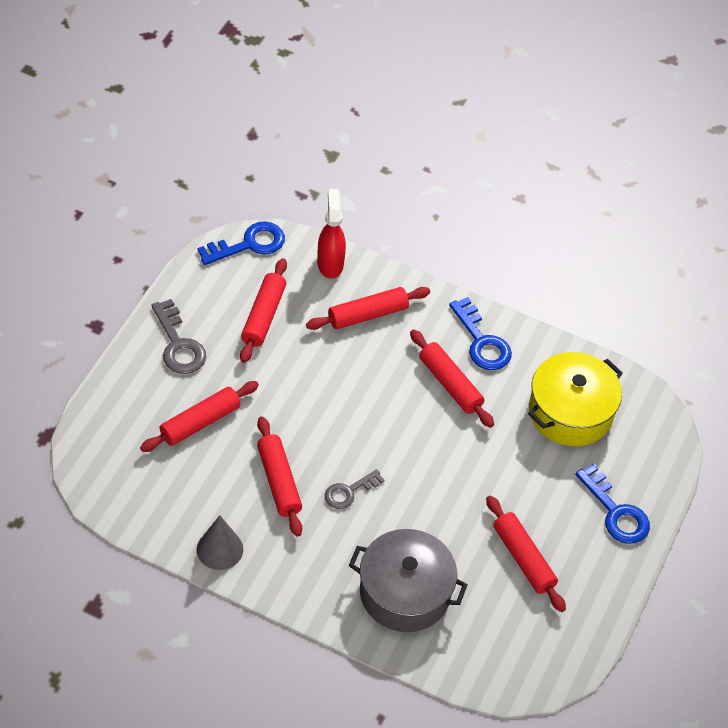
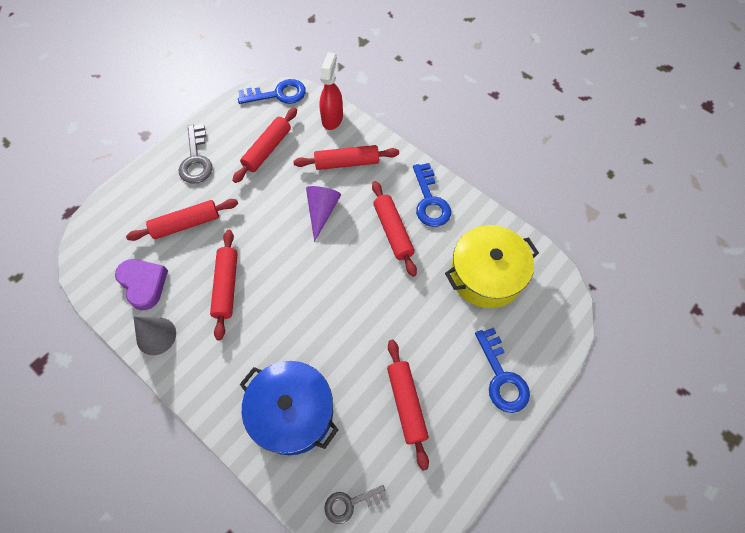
camera: 20 degrees right, 10 degrees up
(179, 498) = (143, 284): none -> purple heart
(349, 492) = (279, 307): grey key -> grey key (350, 503)
(358, 377) = (322, 211): none -> purple cone
(405, 592) = (292, 412): grey pot -> blue pot

